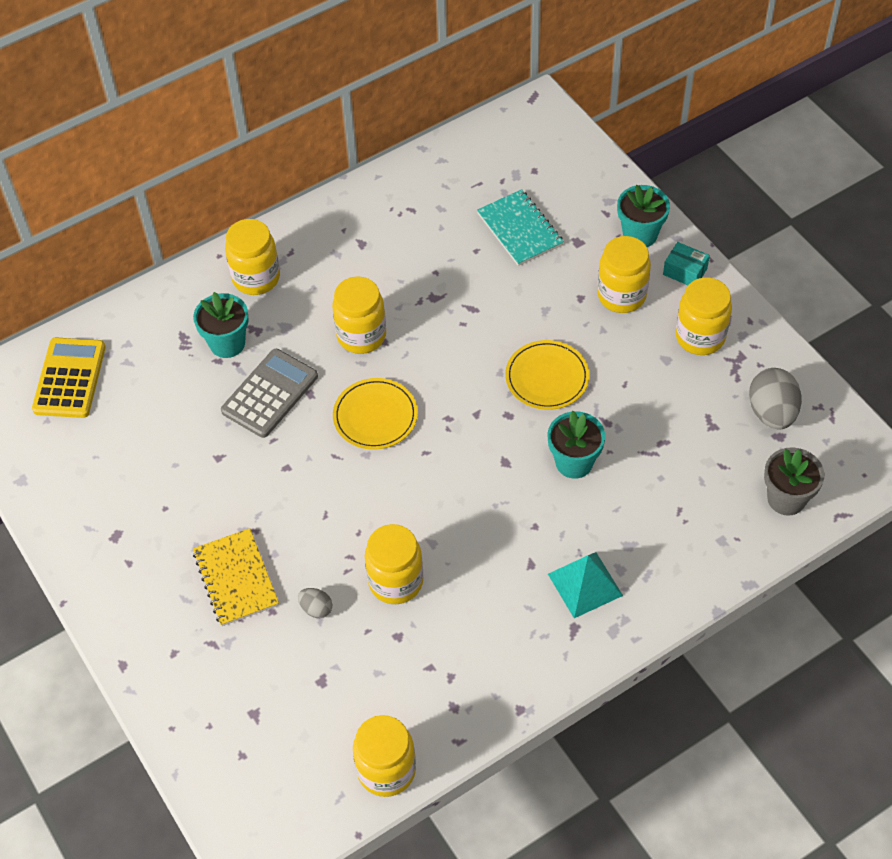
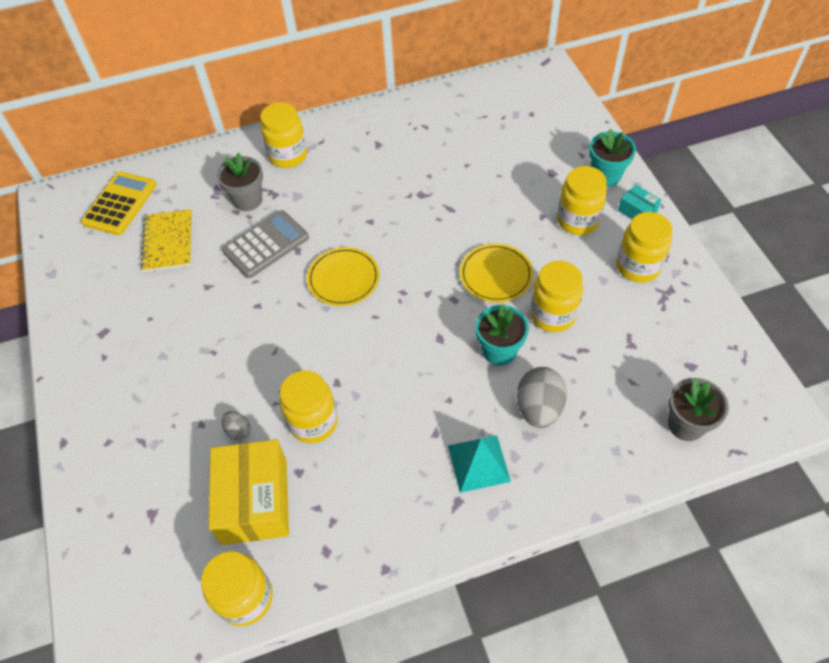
camera: 15 degrees right, 0 degrees up
(227, 343) = (248, 200): turquoise flower pot -> grey flower pot
(236, 579) = (182, 389): yellow notebook -> yellow notebook (168, 242)
(361, 335) = (354, 213): yellow jar -> yellow jar (552, 315)
(361, 675) = (255, 501): none -> yellow box
(520, 229) = (507, 155): turquoise notebook -> none
(772, 412) = (688, 344): grey egg -> grey egg (539, 408)

